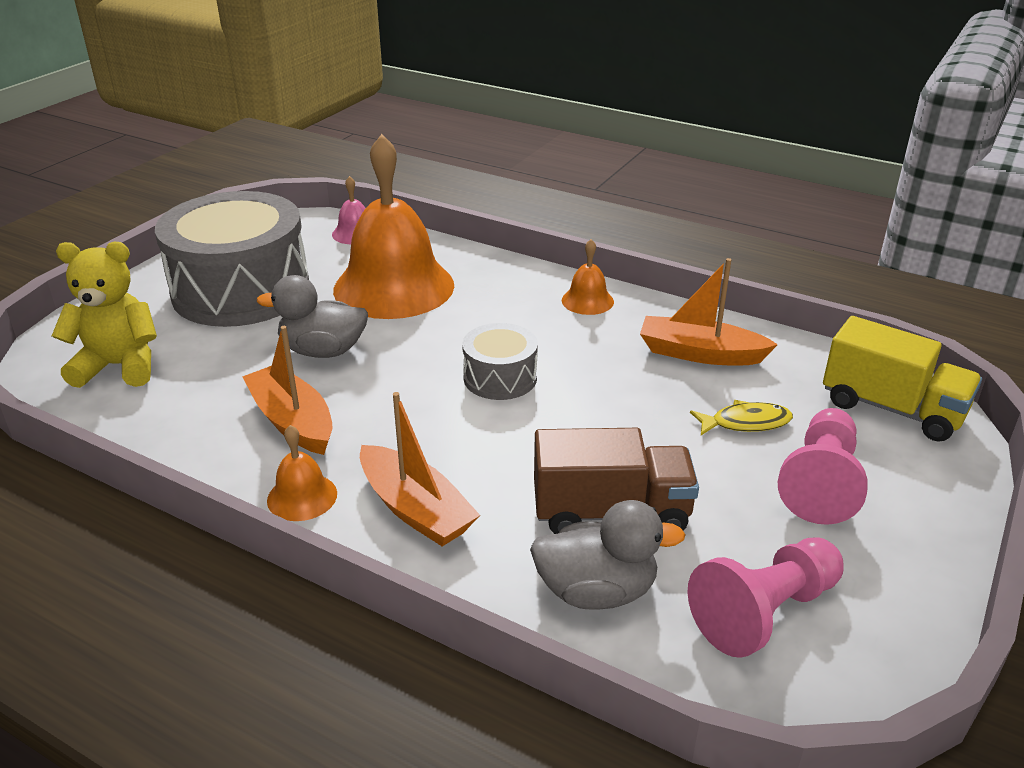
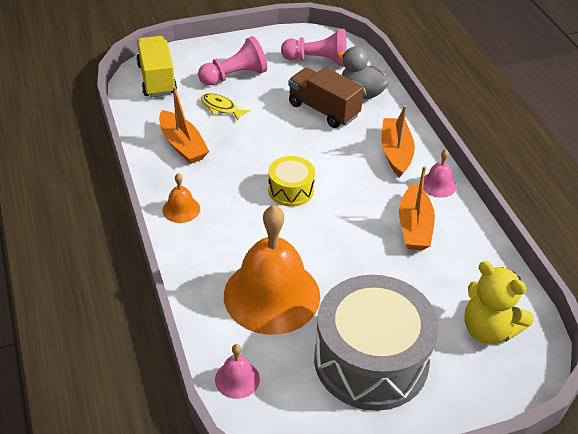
camera: 140 degrees left, 10 degrees up
(302, 497) = (438, 185): orange bell -> pink bell
(323, 351) = (362, 266): grey duck -> none
(500, 378) = (290, 190): grey drum -> yellow drum

